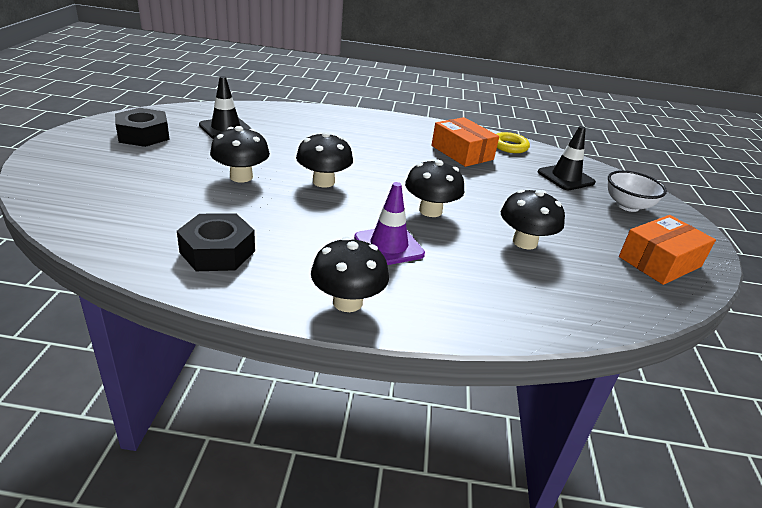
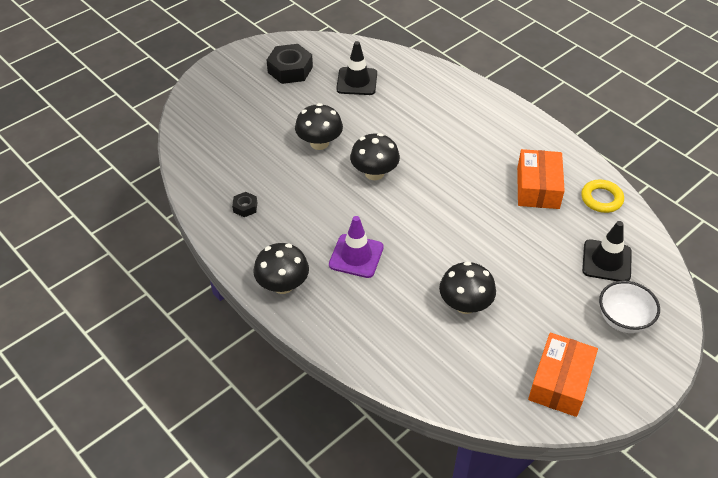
camera: 45 degrees right, 15 degrees up
(217, 251) = (245, 207): black nut -> black nut, size x0.50
(430, 211) = (426, 239): black mushroom -> none
(660, 262) = (560, 382): orange box -> orange box turned 75 degrees counterclockwise

